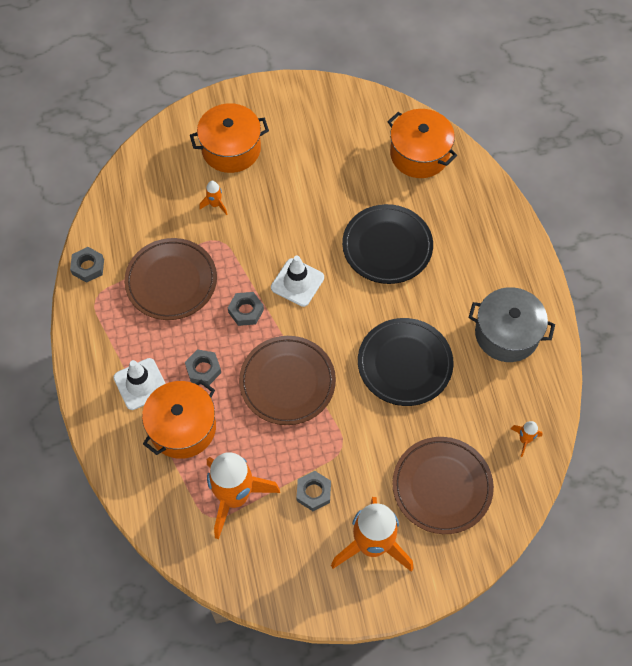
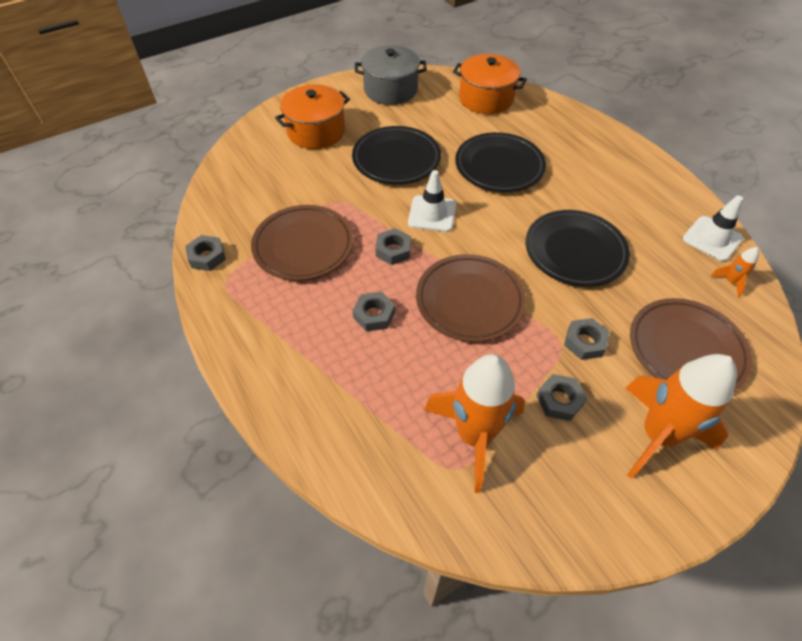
camera: 20 degrees left, 10 degrees down
(141, 384) = (309, 350): white traffic cone -> white traffic cone (712, 238)
(182, 427) = (377, 380): orange pot -> none
(215, 205) = (320, 174): orange rocket -> none
(293, 208) = (396, 159): none -> black plate
(362, 452) = (584, 342): none -> grey nut
(506, 334) = (649, 202): grey pot -> grey pot (390, 90)

